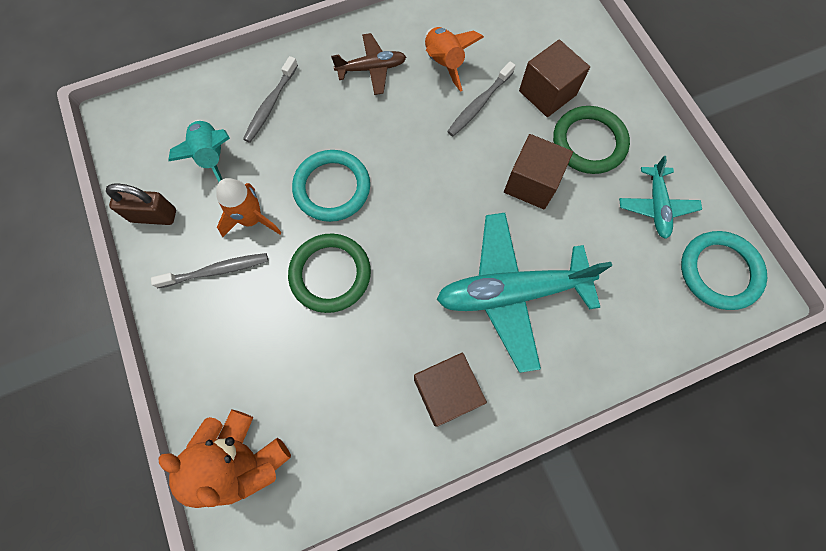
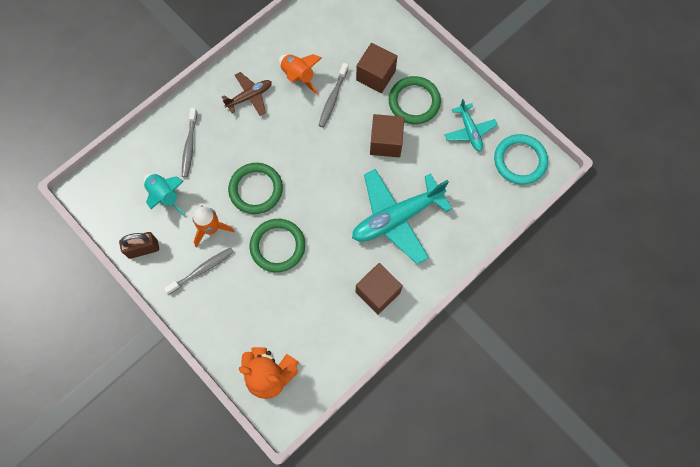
camera: 20 degrees left, 0 degrees up
(332, 188) = (256, 189): turquoise ring -> green ring

